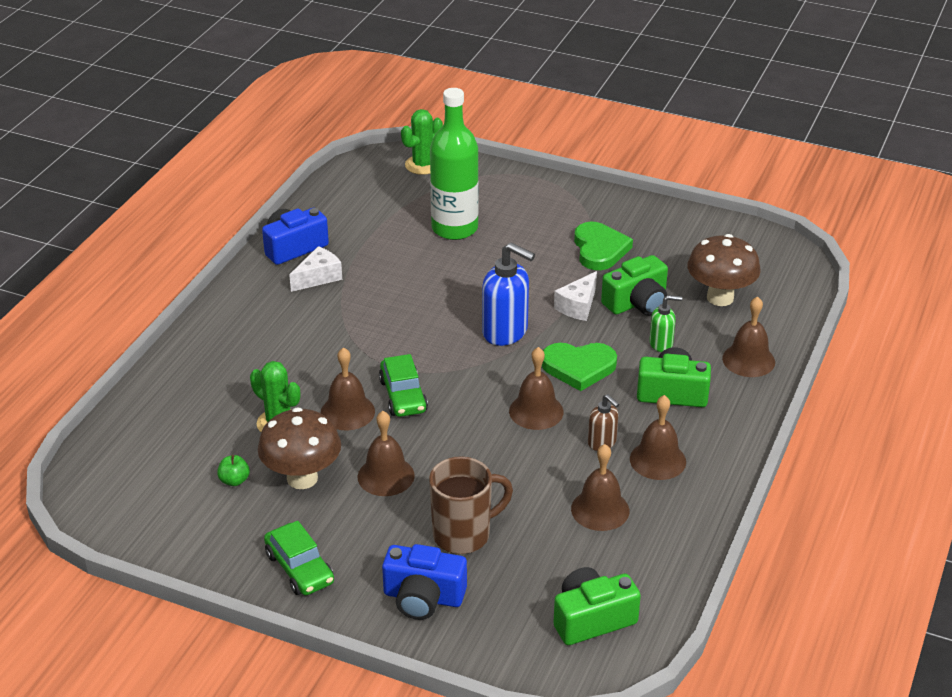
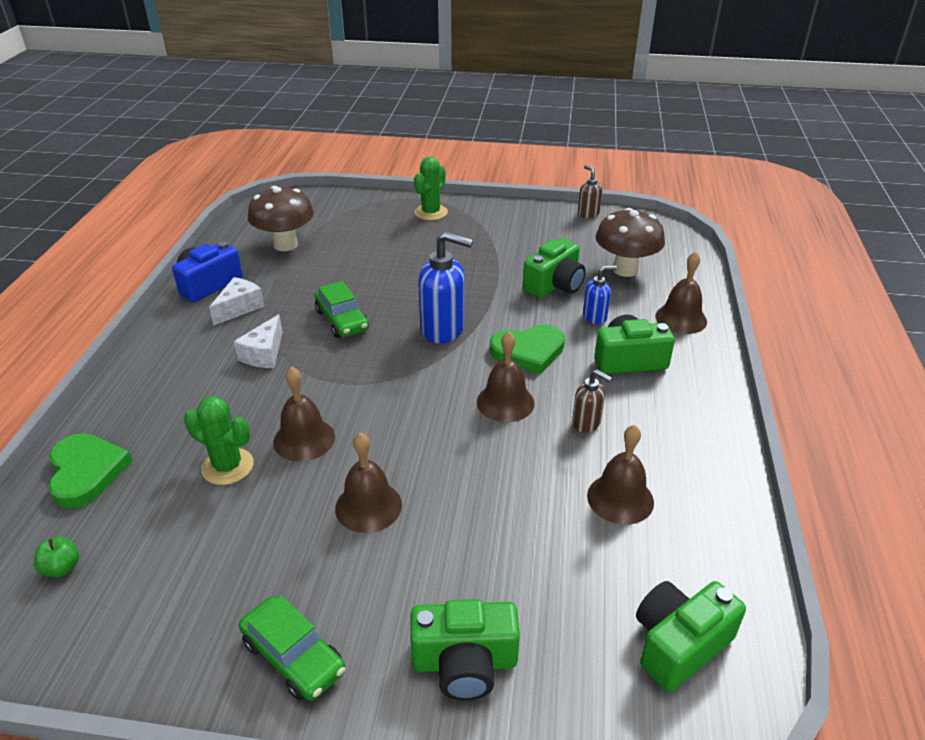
camera: 15 degrees left, 0 degrees up
(234, 480) = (186, 549): green apple -> green apple (62, 568)
(302, 478) = (270, 529): brown mushroom -> brown mushroom (285, 245)
(403, 396) = (360, 410): green car -> green car (342, 320)
(422, 165) = (315, 201): green cactus -> green cactus (431, 212)
(423, 597) = (464, 663): blue camera -> green camera
(454, 228) = (361, 247): green bottle -> none
(463, 534) = (483, 562): brown mug -> none
(578, 306) = (502, 296): white cheese -> white cheese (264, 354)
(599, 249) = (500, 246): green heart -> green heart (86, 472)
(657, 460) = (651, 431): brown bell -> none
(661, 344) = (595, 317): green soap dispenser -> blue soap dispenser
(714, 224) = (588, 214): none -> brown soap dispenser

